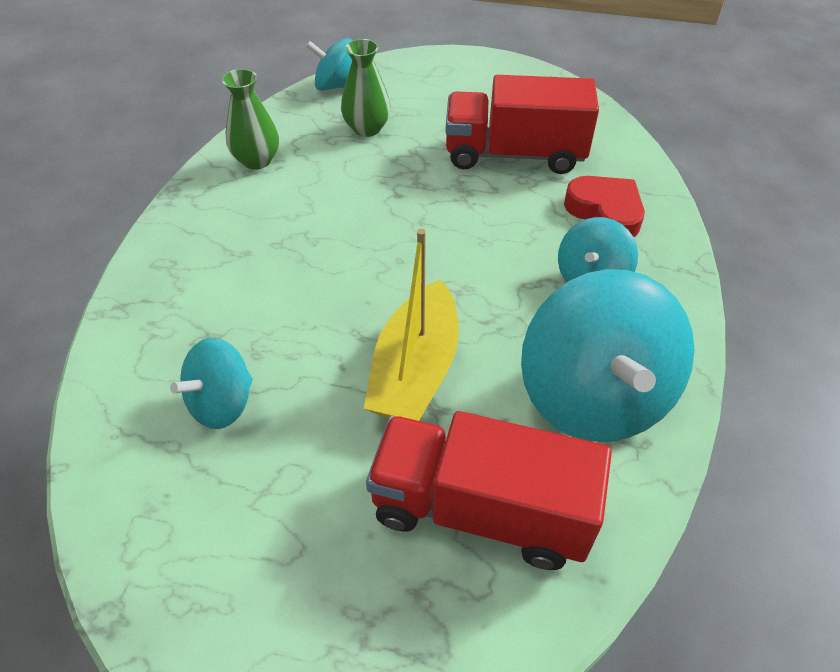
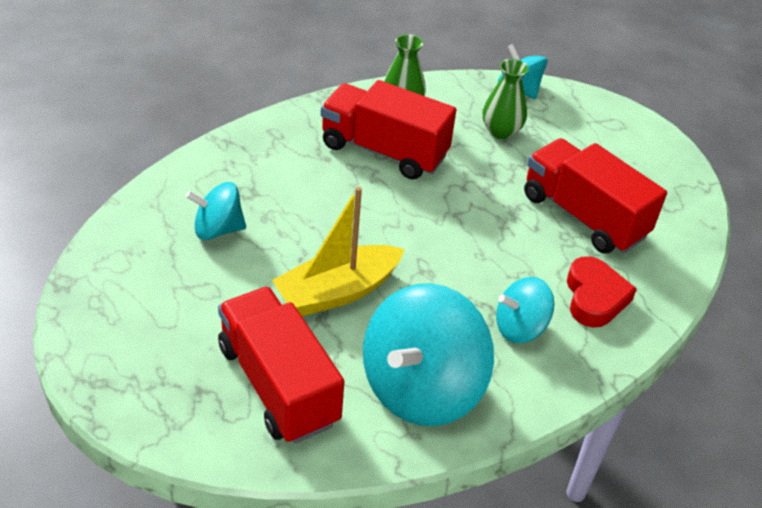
camera: 40 degrees right, 5 degrees down
(290, 209) = (384, 151): none -> red truck

